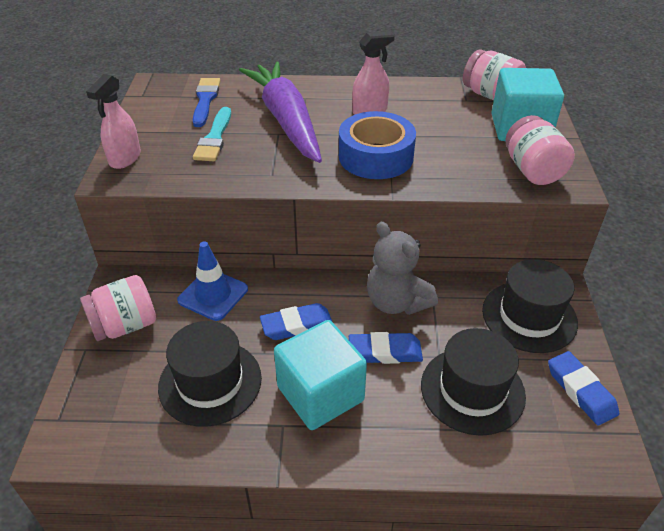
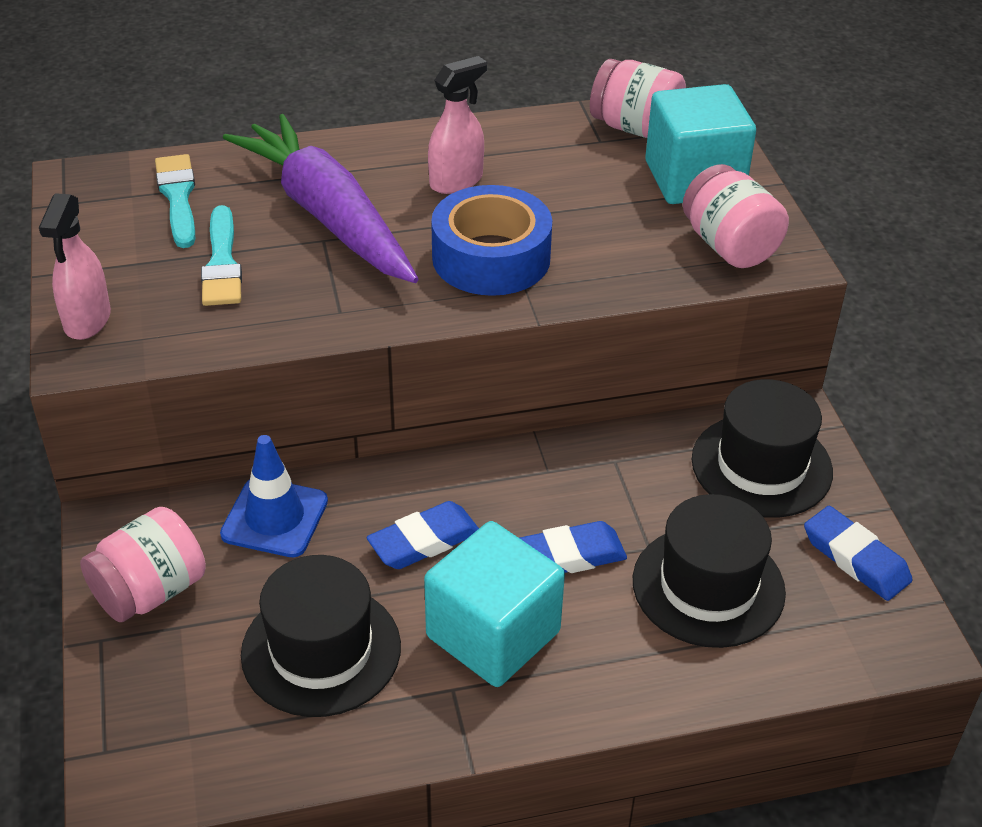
camera: 15 degrees left, 0 degrees up
(205, 100) = (178, 197): blue brush -> turquoise brush
(396, 302) = (564, 479): grey teddy bear -> none

